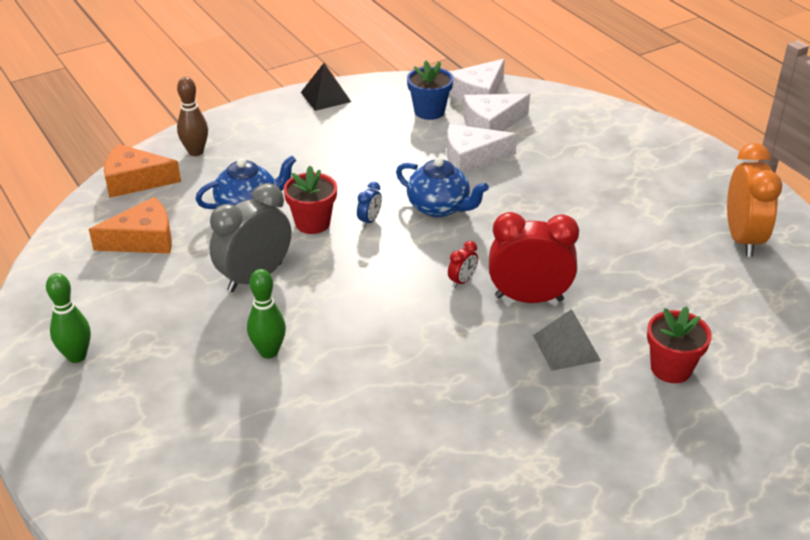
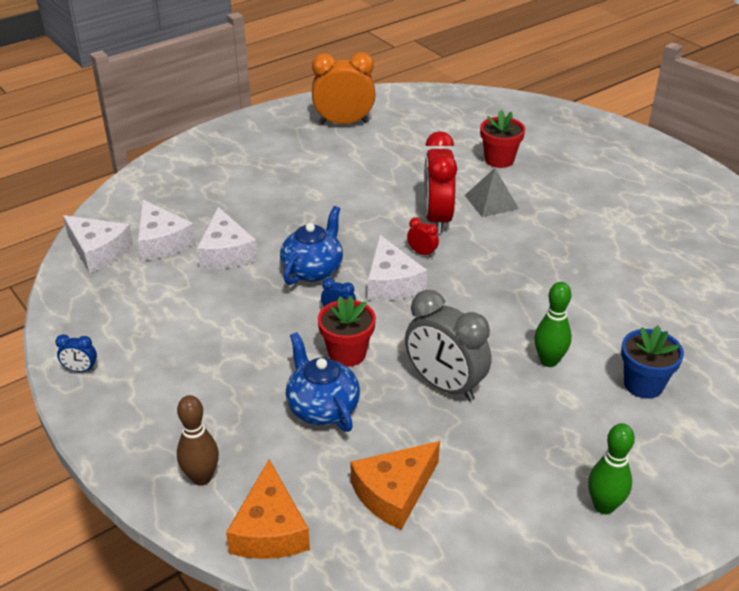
camera: 95 degrees left, 0 degrees up
(143, 239) = (394, 492): orange cheese -> orange cheese turned 105 degrees counterclockwise
(326, 97) = (81, 370): black pyramid -> blue clock
(413, 256) = (391, 282): none -> white cheese
(429, 111) = (130, 284): blue flower pot -> blue flower pot (643, 384)

